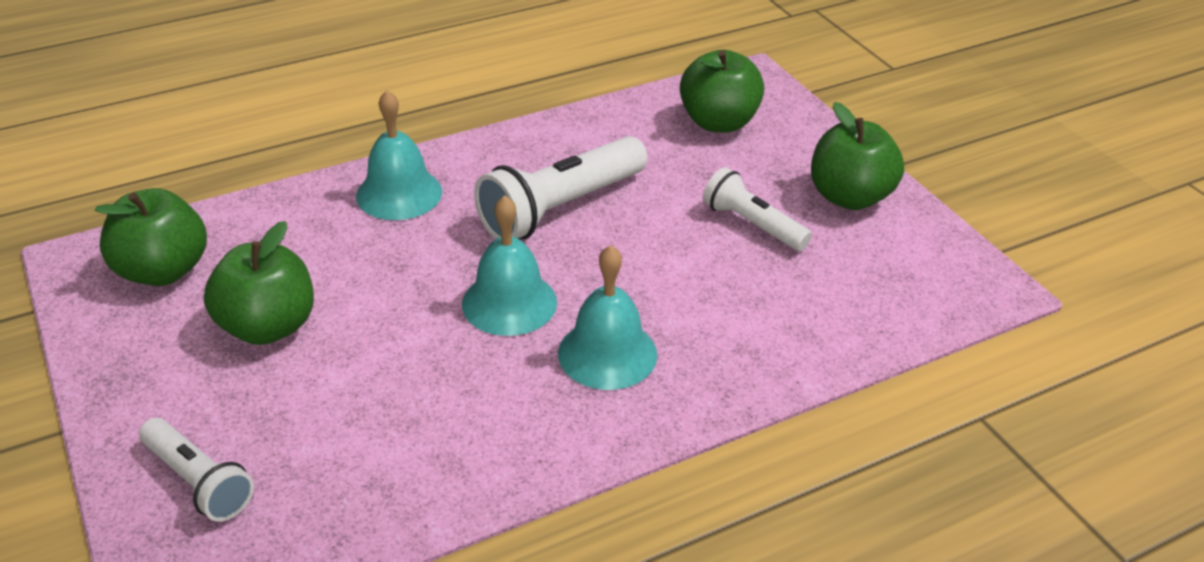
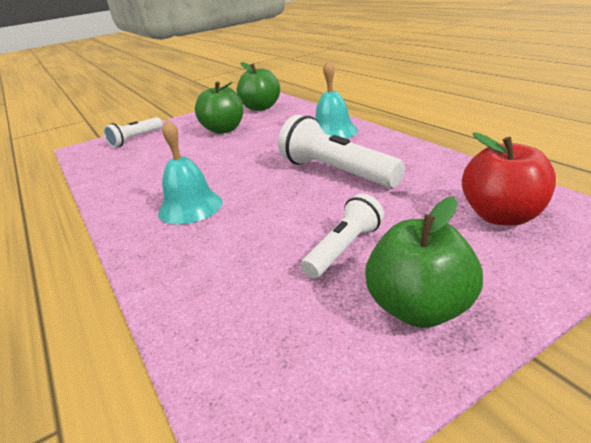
camera: 90 degrees right, 10 degrees down
(509, 302) = (239, 173): turquoise bell -> none
(718, 122) = (502, 216): green apple -> red apple

